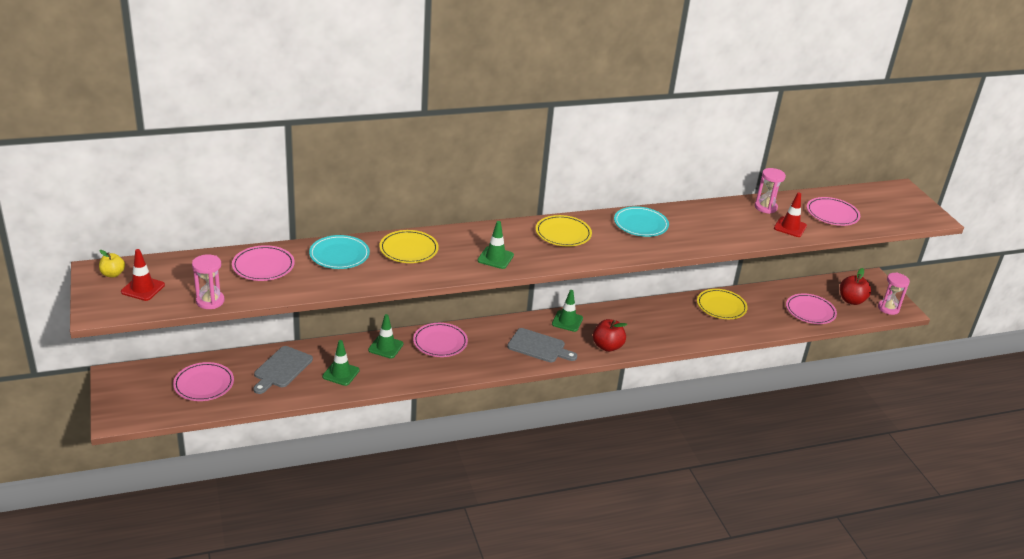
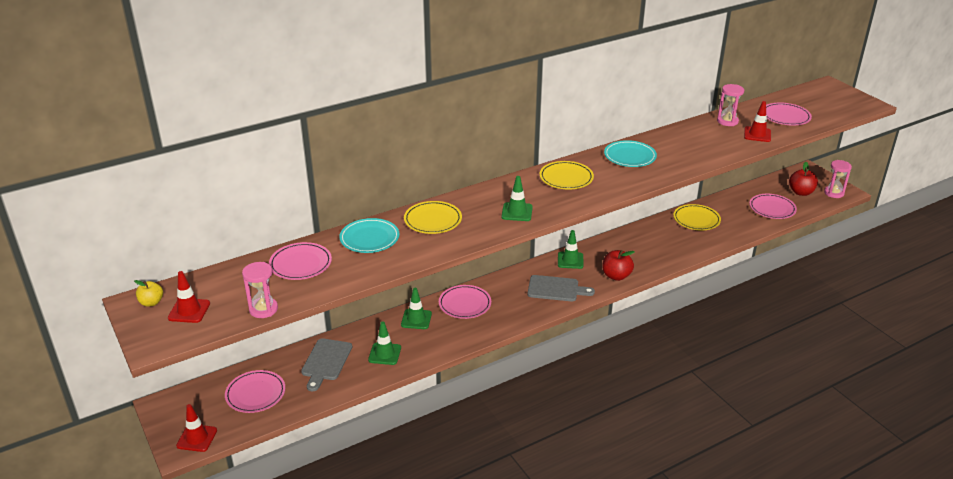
camera: 10 degrees left, 0 degrees up
(134, 412) = (197, 438): none -> red traffic cone

